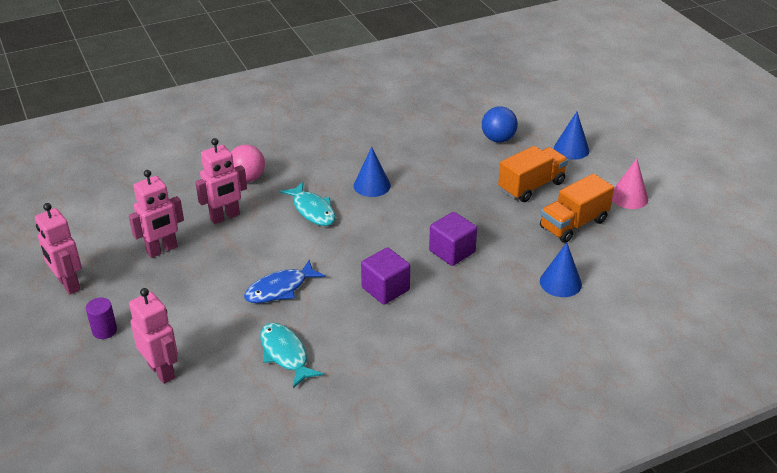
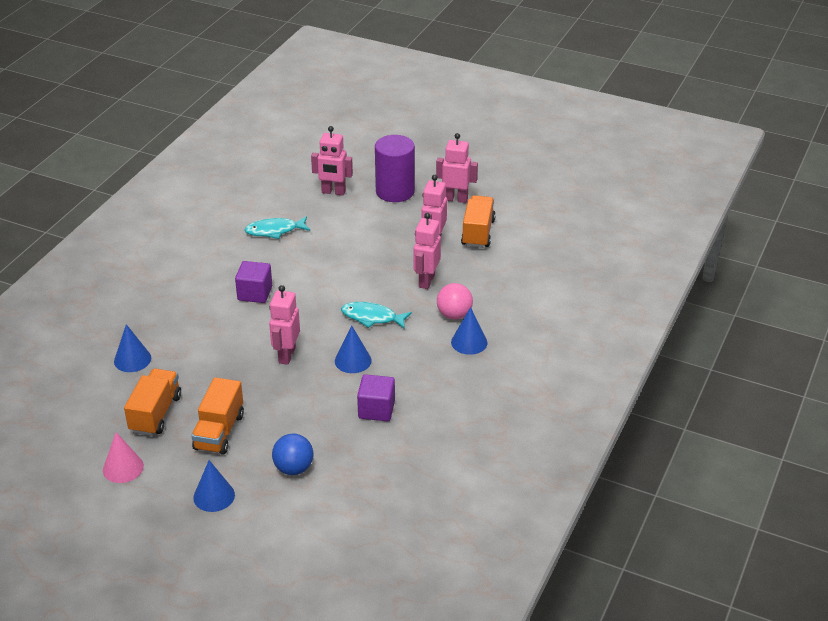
camera: 140 degrees right, 0 degrees up
(104, 330) = (395, 191): purple cylinder -> purple cylinder, size x2.24
(112, 236) = (478, 233): none -> orange truck
(268, 154) = (469, 342): none -> blue cone
(280, 289) = (324, 259): blue fish -> none
(285, 354) = (274, 231): turquoise fish -> turquoise fish turned 150 degrees clockwise
(419, 216) = (286, 355): none -> pink robot
(452, 251) = (234, 341): purple cube -> purple cube (376, 409)

